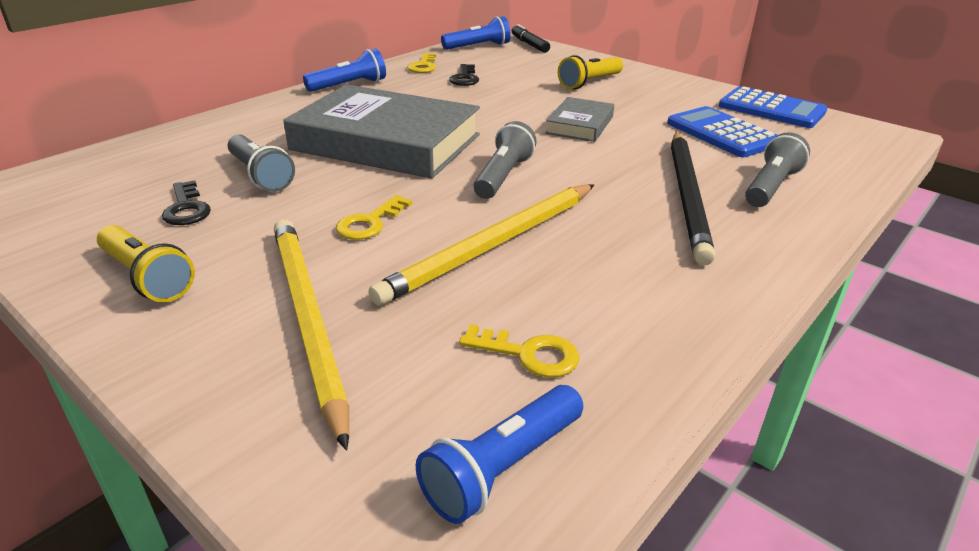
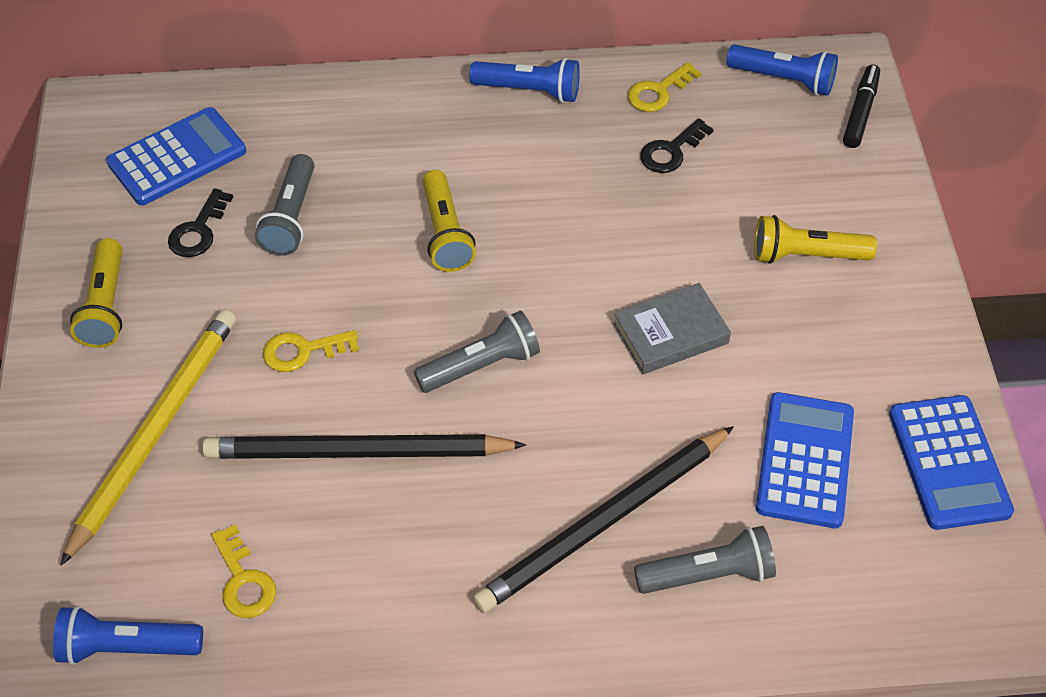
camera: 45 degrees right, 20 degrees up
(113, 186) = (177, 157): none -> blue calculator
(386, 142) = (445, 233): grey book -> yellow flashlight
(494, 245) = (359, 452): yellow pencil -> black pencil

